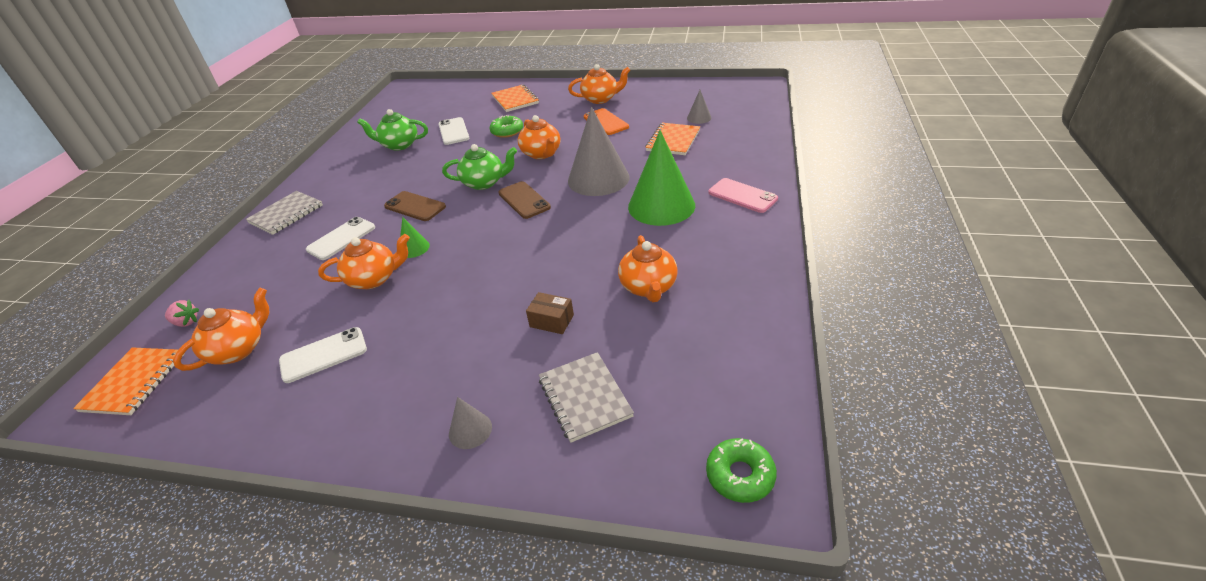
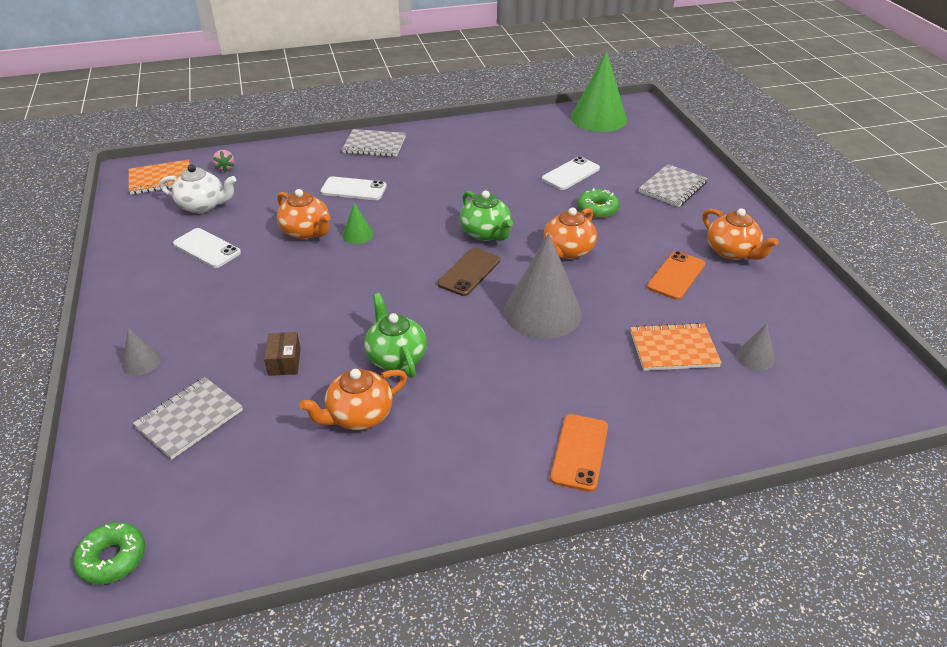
camera: 60 degrees right, 0 degrees up
(238, 349) = (203, 206): orange teapot -> white teapot
(399, 145) = (521, 152): green teapot -> green teapot (396, 357)
(415, 206) = (421, 208): brown phone -> none
(515, 100) = (672, 187): orange notebook -> grey notebook
(661, 206) = (515, 382): green cone -> green cone (598, 118)
(742, 196) = (579, 452): pink phone -> orange phone

